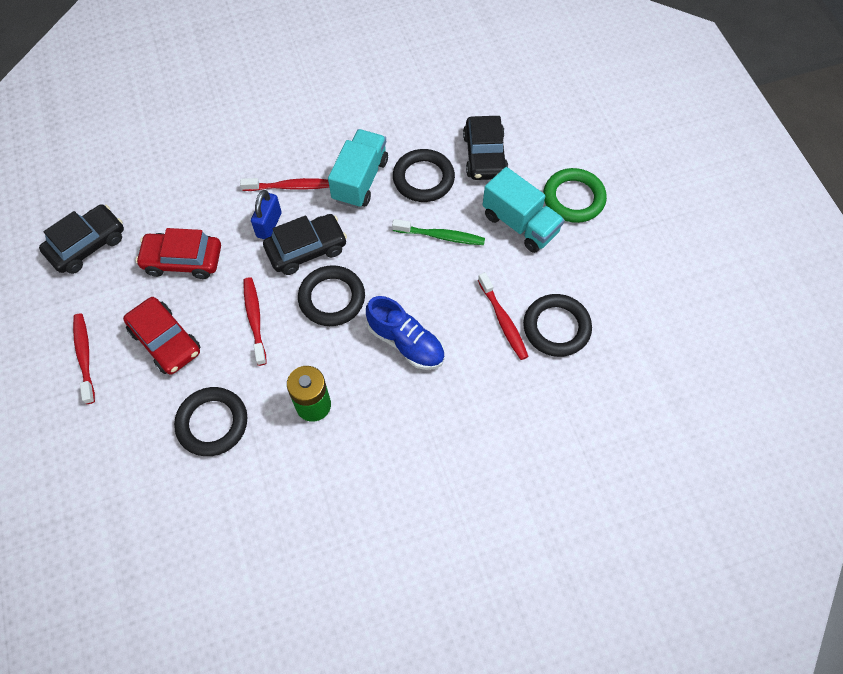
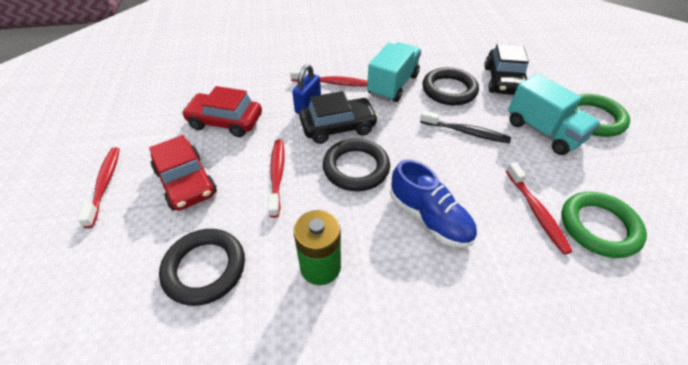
camera: 10 degrees right, 15 degrees down
(87, 245) = (149, 101): black car -> none
(441, 236) = (466, 132): green toothbrush -> black toothbrush
(556, 327) = (598, 227): black ring -> green ring

